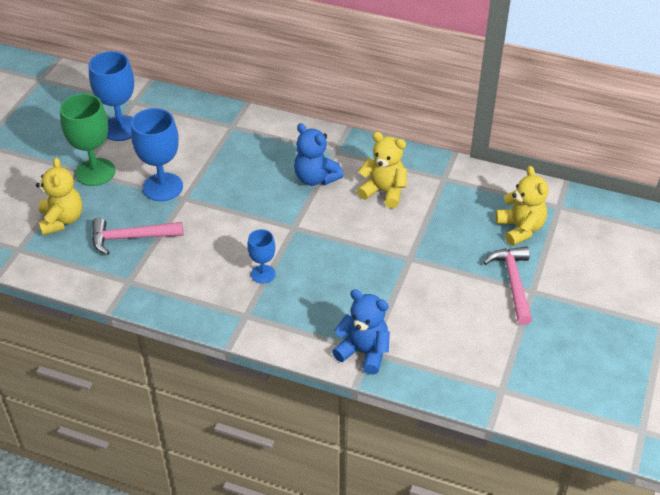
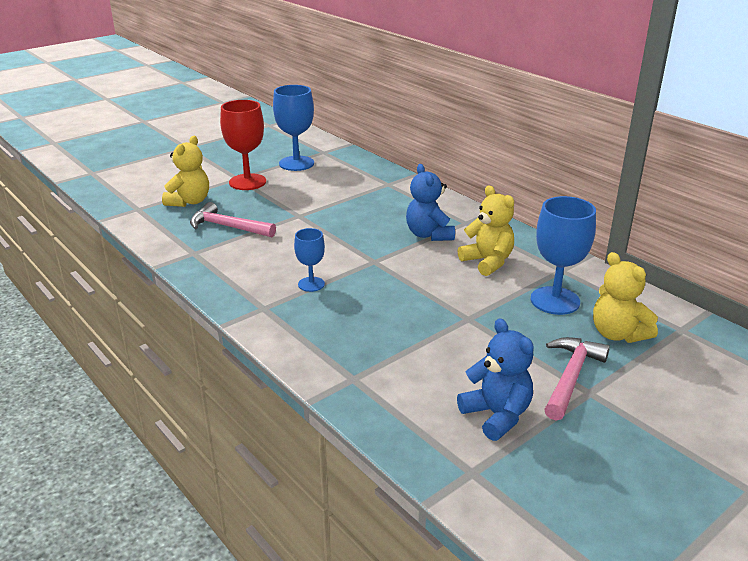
camera: 30 degrees right, 15 degrees down
(95, 172) = (247, 182): green goblet -> red goblet
(163, 187) = (289, 204): blue goblet -> blue goblet (555, 300)
(364, 352) = (346, 376): blue teddy bear -> blue teddy bear (496, 415)
(520, 229) = (617, 334): yellow teddy bear -> yellow teddy bear turned 135 degrees clockwise

